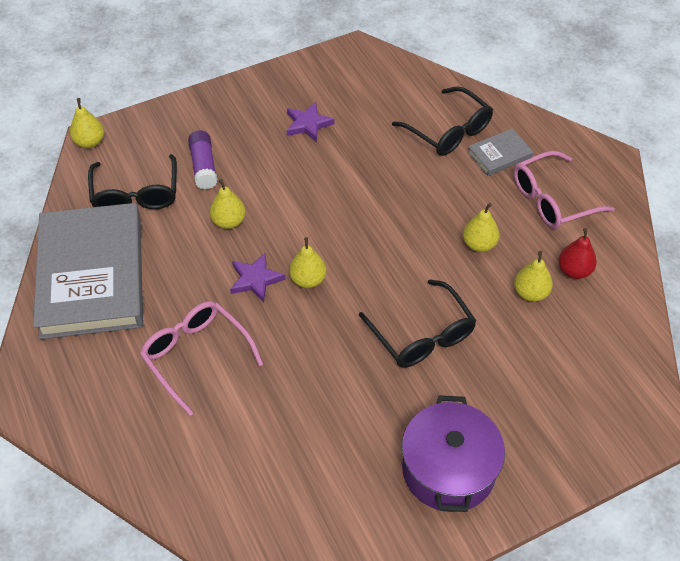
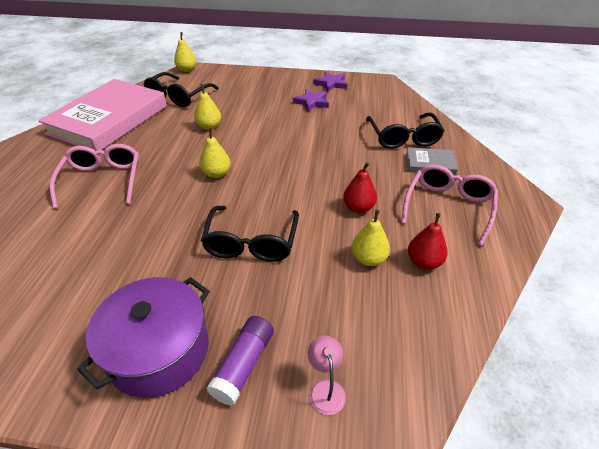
camera: 35 degrees right, 10 degrees down
(92, 275) = (109, 120): grey book -> pink book
(203, 166) = (228, 99): purple glue stick -> purple glue stick (244, 365)
(255, 279) = (186, 159): purple star -> purple star (331, 84)
(479, 244) = (358, 208): yellow pear -> red pear
(551, 200) = (448, 207): pink glasses -> pink glasses turned 105 degrees clockwise
(588, 416) = (325, 389): none -> pink lamp

